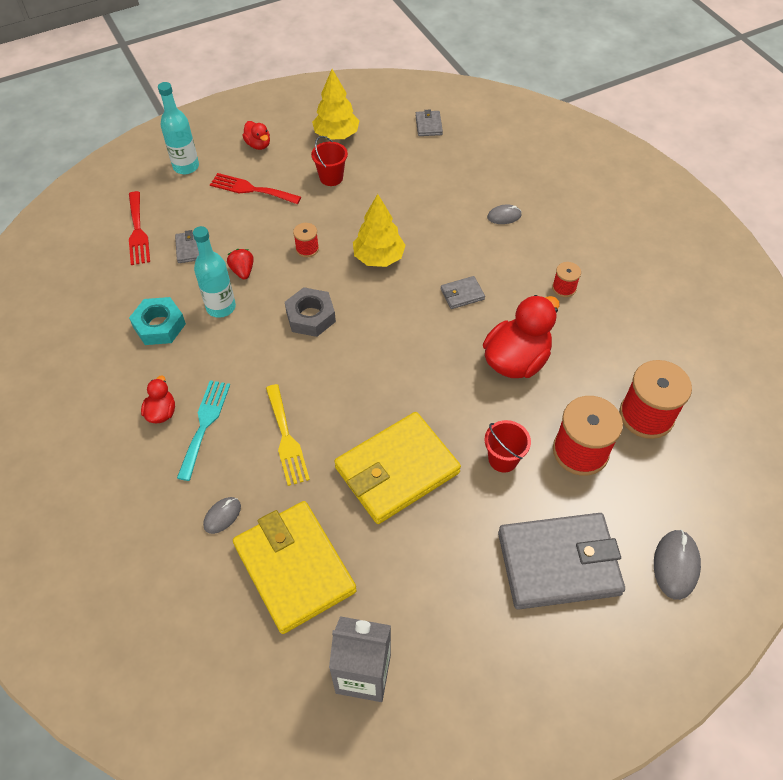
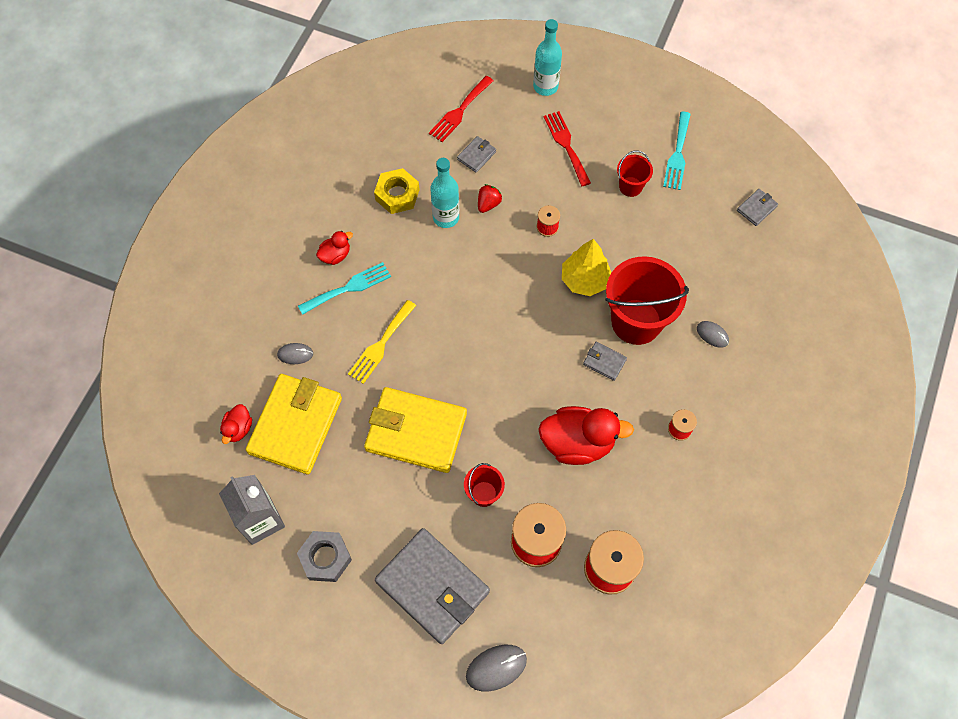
camera: 50 degrees right, 10 degrees up
(159, 326) = (397, 195): turquoise nut -> yellow nut
(258, 145) = (614, 112): red duck -> red duck (238, 429)
(310, 317) = (490, 279): grey nut -> grey nut (325, 558)
(336, 135) = (677, 154): yellow tree -> turquoise fork
(447, 251) = (636, 321): none -> red bucket

